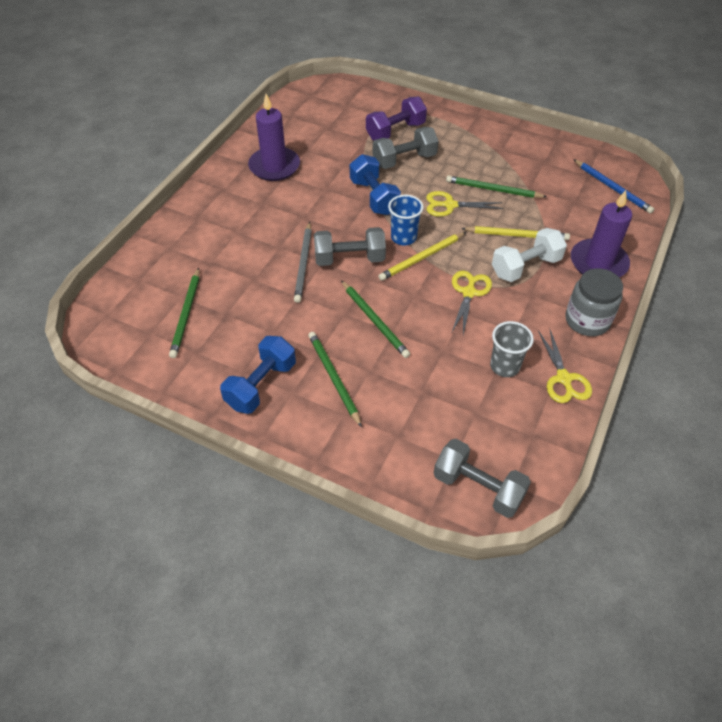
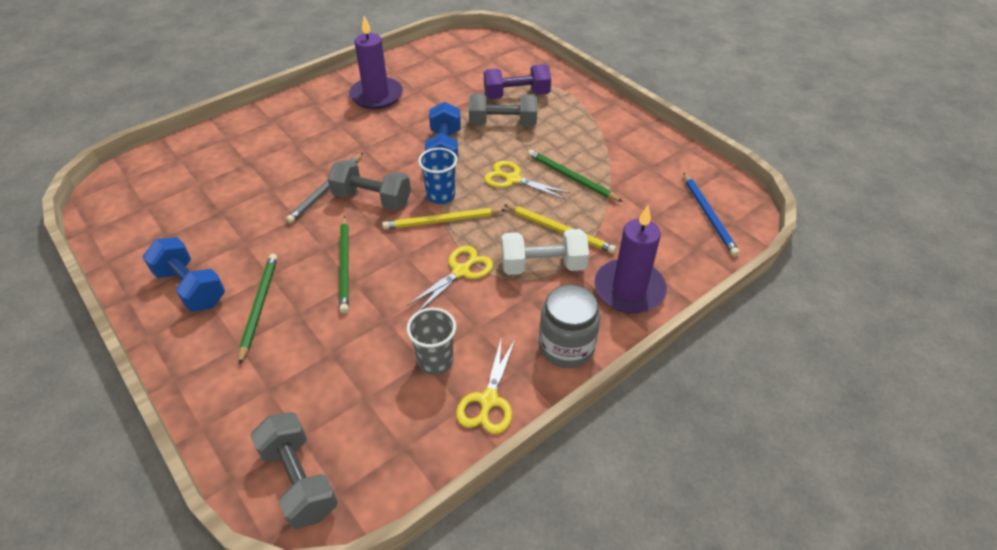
camera: 25 degrees right, 5 degrees down
(186, 314) = (187, 200): green pencil -> none
(261, 385) = (191, 288): blue dumbbell -> blue dumbbell turned 75 degrees clockwise

